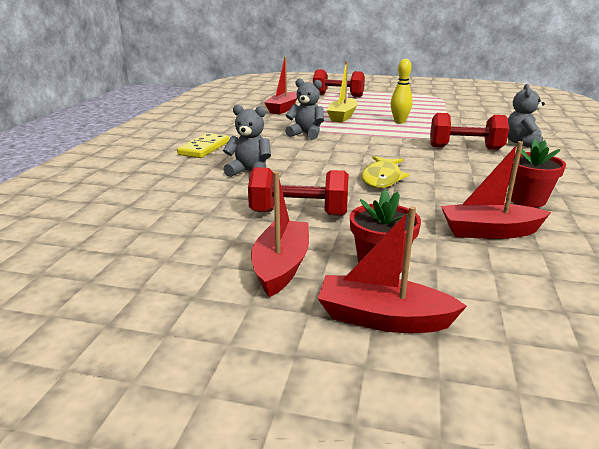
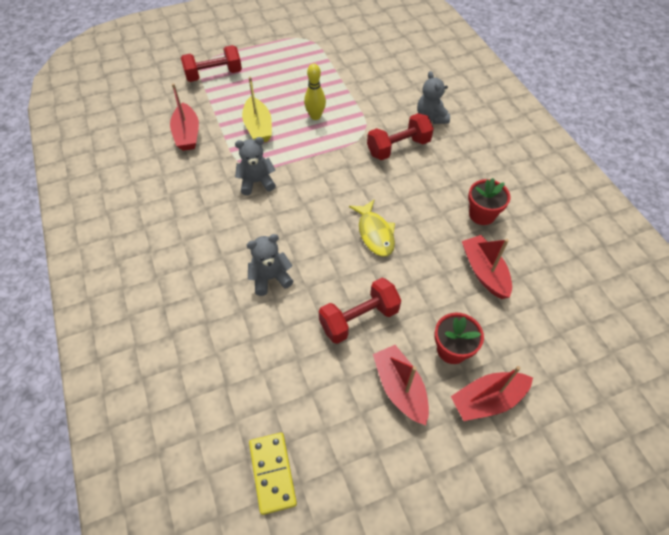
camera: 35 degrees left, 30 degrees up
(204, 148) = (191, 257): yellow domino -> yellow domino (272, 473)
(489, 232) = (484, 272): red boat -> red boat turned 105 degrees clockwise

